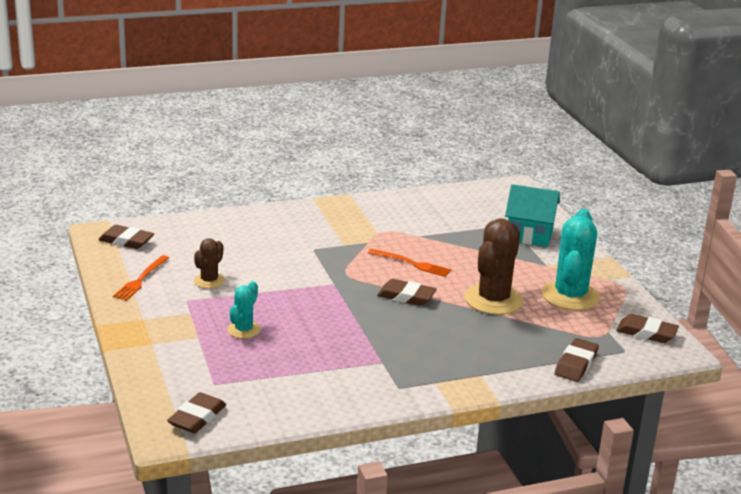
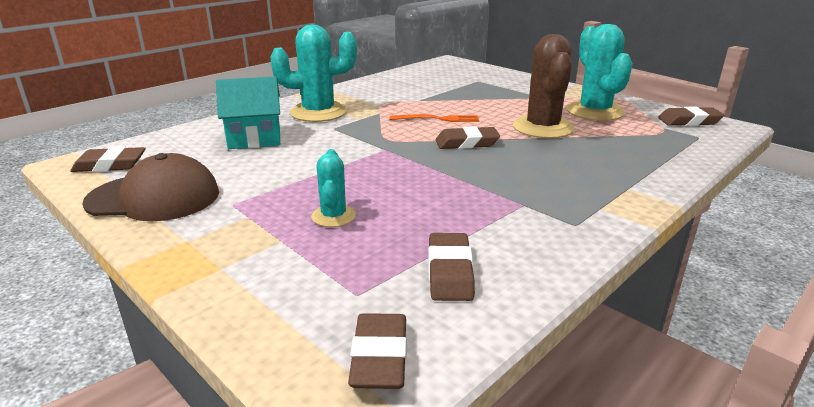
camera: 25 degrees left, 0 degrees up
(141, 279) = (154, 197): orange fork -> brown cap
(209, 281) = (245, 178): brown cactus -> none
(316, 227) = (318, 113): none -> turquoise cactus
(529, 235) = (502, 83): turquoise house -> turquoise house (254, 138)
(576, 364) = (685, 156): brown eraser -> brown eraser (450, 272)

